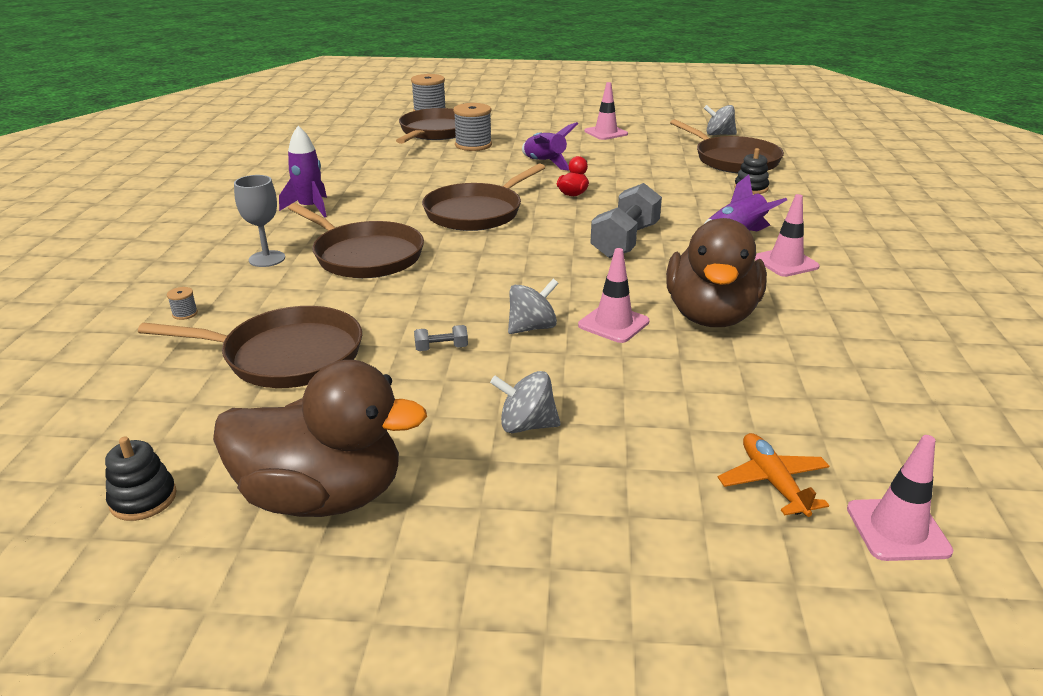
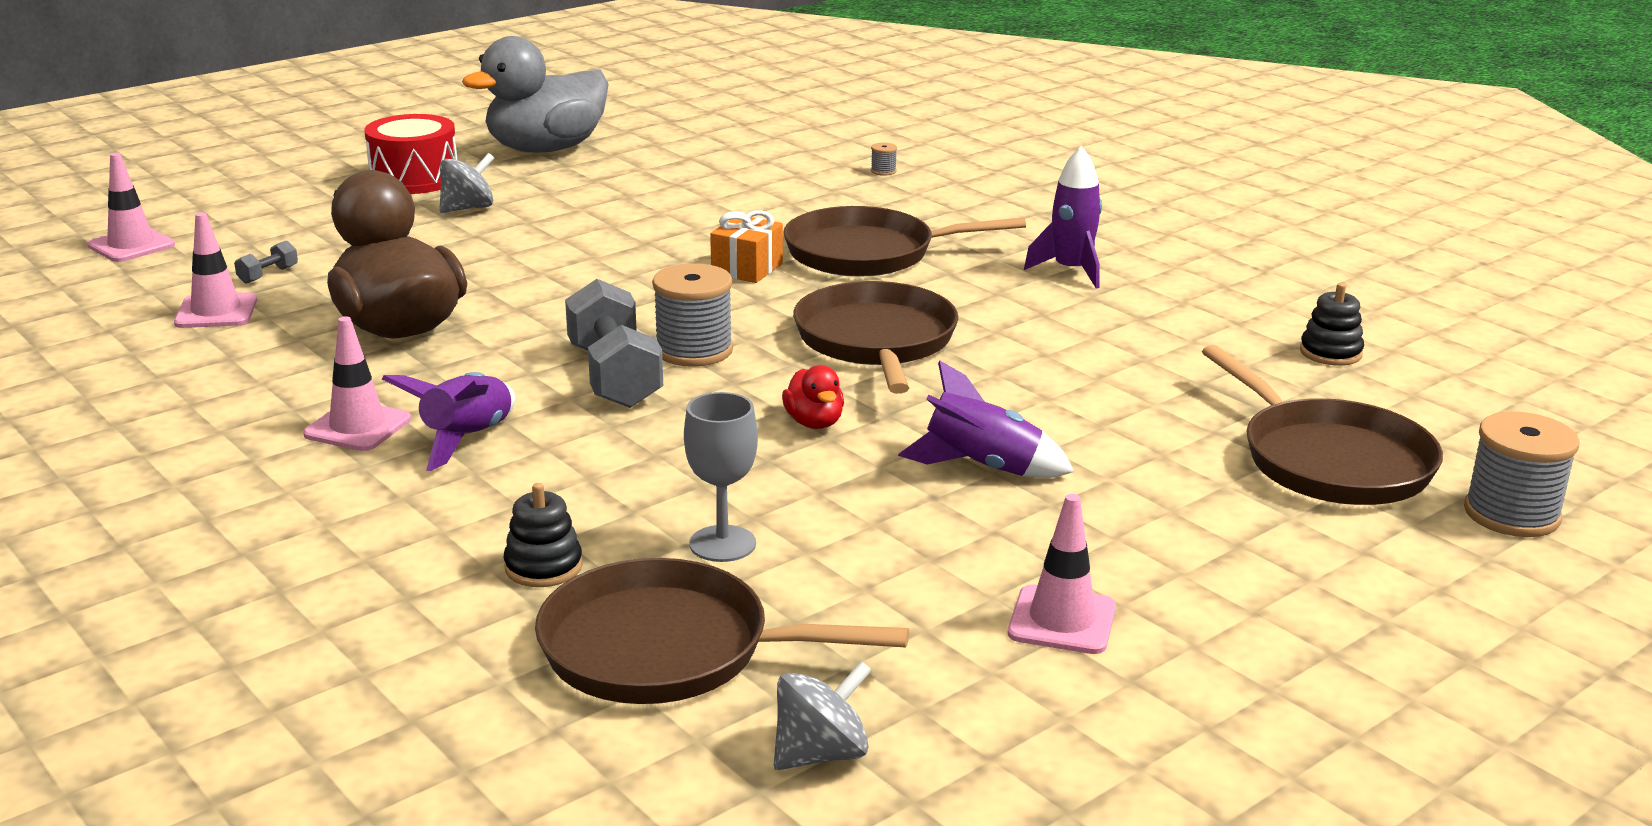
camera: 135 degrees right, 5 degrees down
(143, 499) = (647, 121): black stacking toy -> black stacking toy (1330, 353)
(267, 259) = (948, 218): grey goblet -> grey goblet (722, 544)
(287, 356) = (732, 180): brown pan -> none
(323, 496) = (546, 149): brown duck -> grey duck
(441, 348) = (621, 221): grey dumbbell -> grey dumbbell (268, 275)
(446, 273) = (747, 269): none -> orange gift
(473, 145) = (1188, 458): grey spool -> grey spool (694, 350)
(515, 510) = (414, 179): none -> red drum
(532, 327) = (569, 258): grey spinning top -> none
(613, 323) = (494, 287): pink traffic cone -> pink traffic cone (216, 312)
(772, 482) = (241, 239): orange plane -> none

